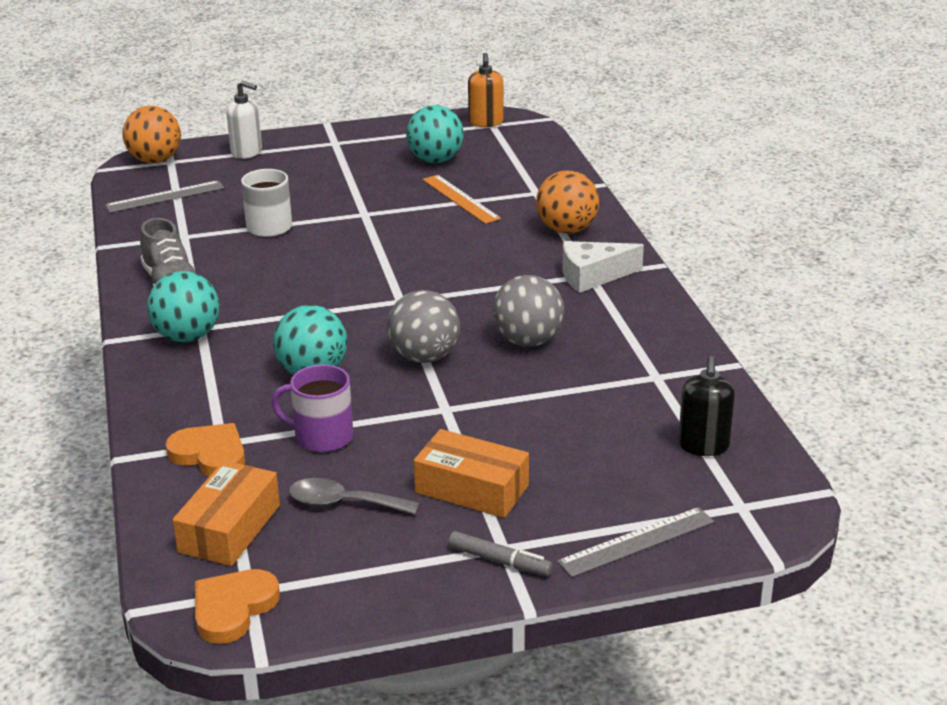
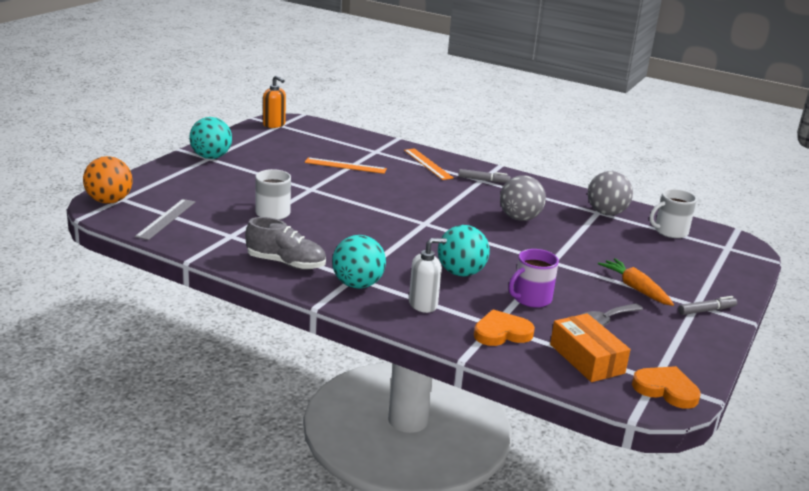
camera: 50 degrees left, 5 degrees down
(233, 608) = (666, 390): orange heart -> orange heart turned 135 degrees clockwise
(247, 152) = (164, 179): white soap dispenser -> white soap dispenser (423, 304)
(424, 357) = (493, 244): grey ball -> grey ball (606, 213)
(435, 160) = (289, 151): turquoise ball -> turquoise ball (211, 157)
(472, 489) = (635, 288): orange box -> orange carrot
(566, 230) = (428, 164): orange ball -> orange ruler
(592, 276) = (483, 180): white cheese -> grey marker
(636, 542) = (728, 278): grey ruler -> none
(703, 446) = (670, 231): black soap dispenser -> white mug

